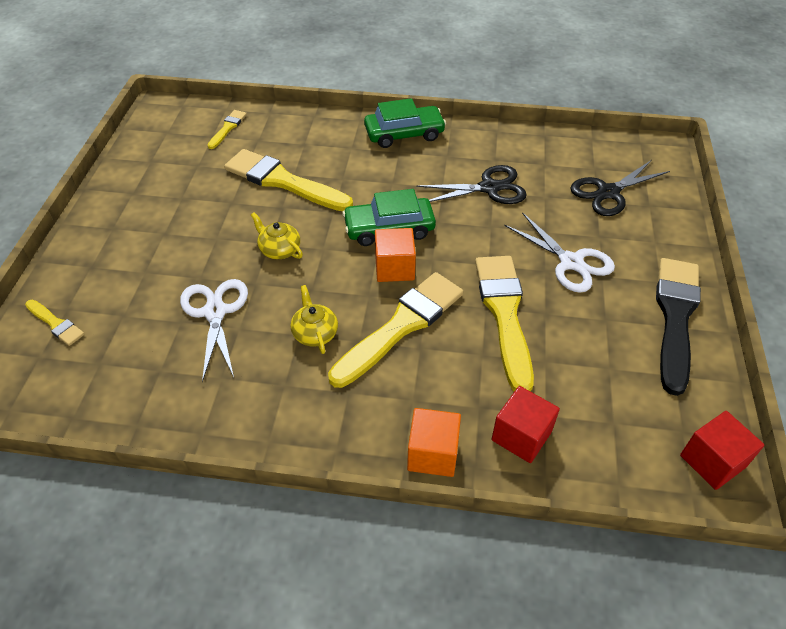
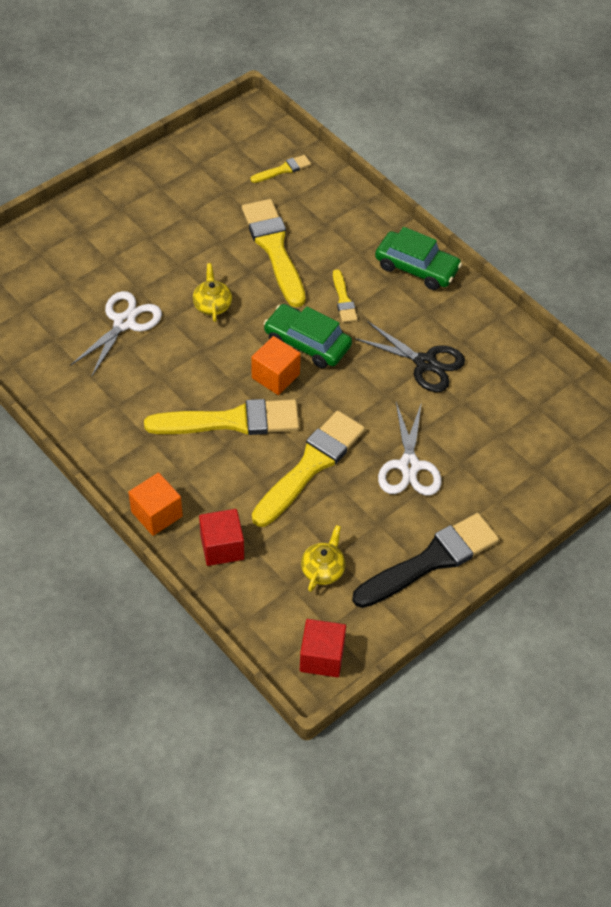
camera: 40 degrees right, 5 degrees up
(56, 324) = (24, 261): yellow brush -> yellow brush (343, 300)
(315, 333) = (171, 384): yellow teapot -> yellow teapot (323, 569)
(608, 192) = (518, 435): black scissors -> none

